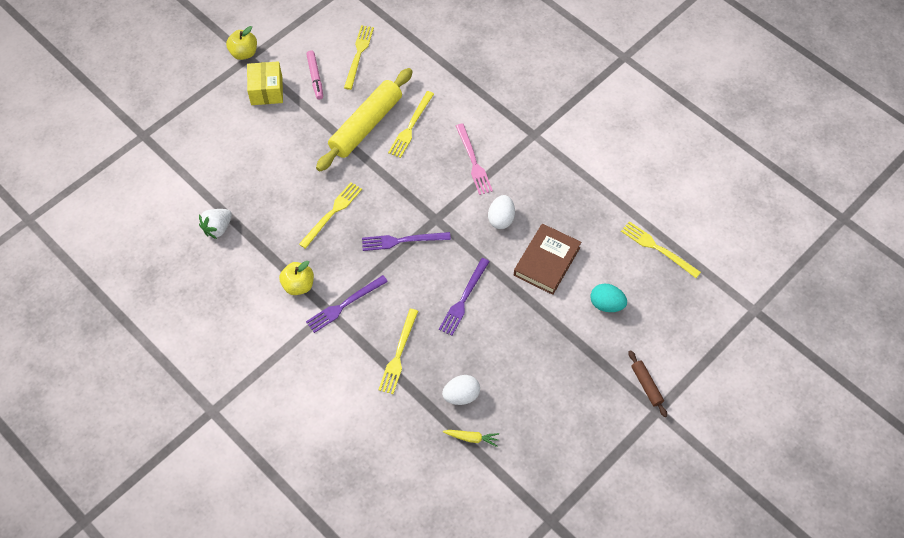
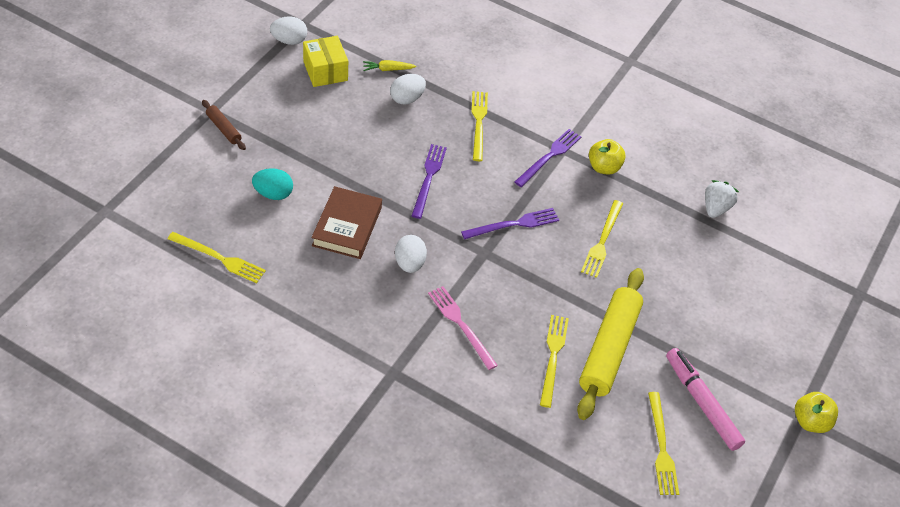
camera: 160 degrees right, 10 degrees down
(266, 90) = (752, 374): yellow box -> yellow box (325, 71)
(315, 77) = (701, 403): pink marker -> pink marker, size x1.52
(569, 496) = (289, 41): none -> white egg

